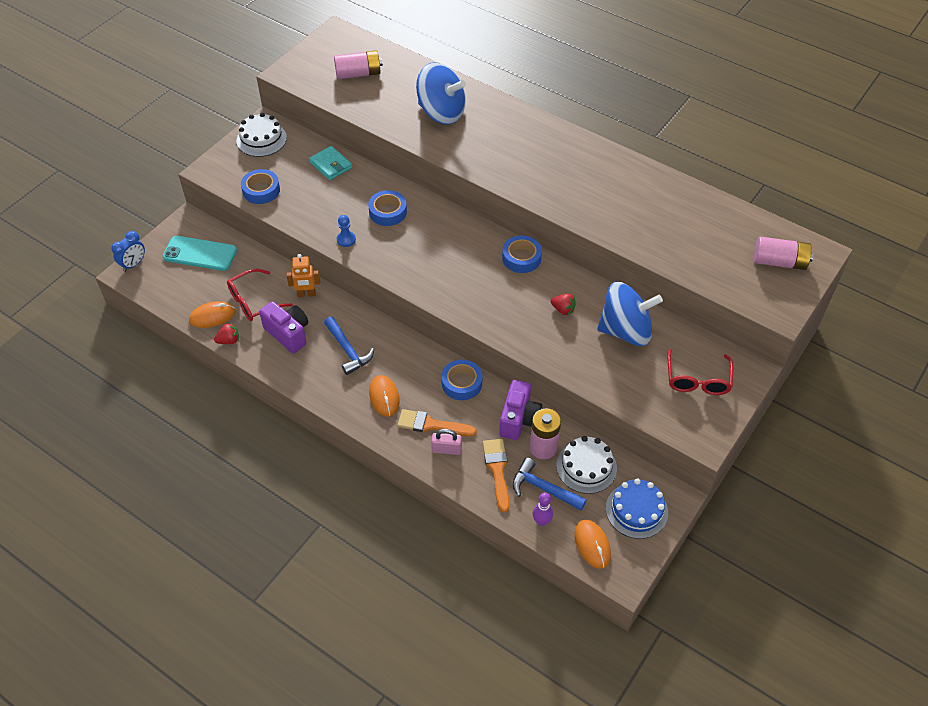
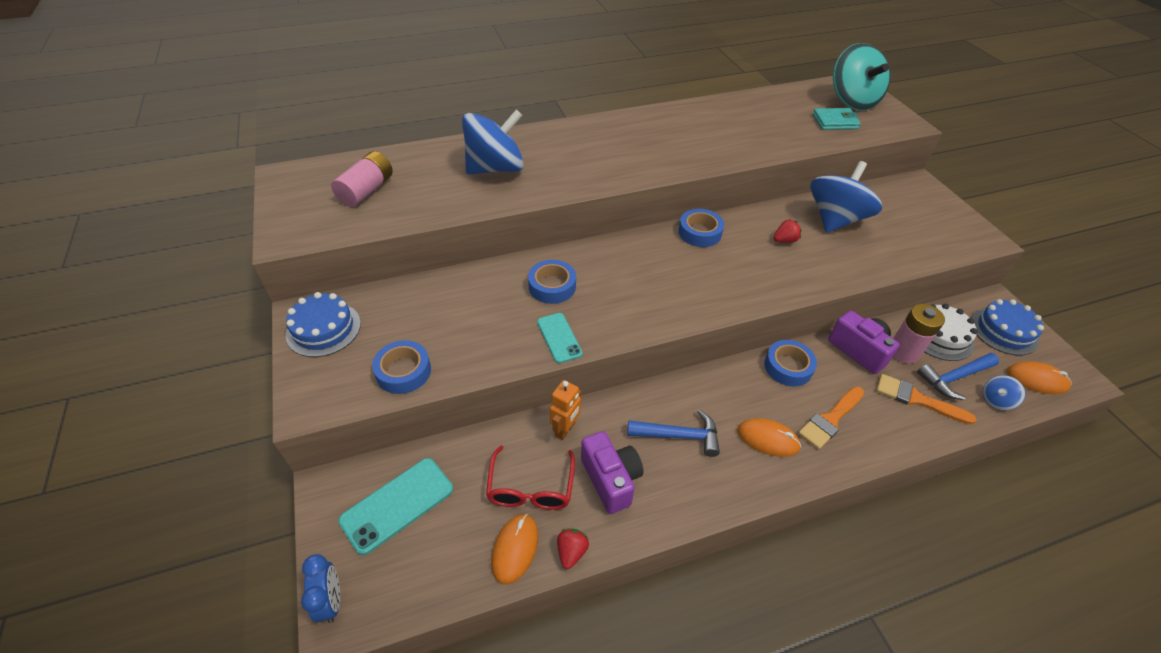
camera: 55 degrees left, 5 degrees down
(261, 139) = (323, 329): white cake -> blue cake
(288, 334) = (611, 479): purple camera -> purple camera turned 75 degrees clockwise
(330, 165) = (436, 294): turquoise wallet -> turquoise wallet (835, 122)
(346, 239) = (559, 338): blue pawn -> turquoise phone
(446, 449) = (870, 424): pink padlock -> none
(541, 521) = (996, 400): purple bowling pin -> blue spinning top
(697, 380) = (915, 211): red glasses -> none
(779, 262) = (852, 101): pink battery -> turquoise spinning top

